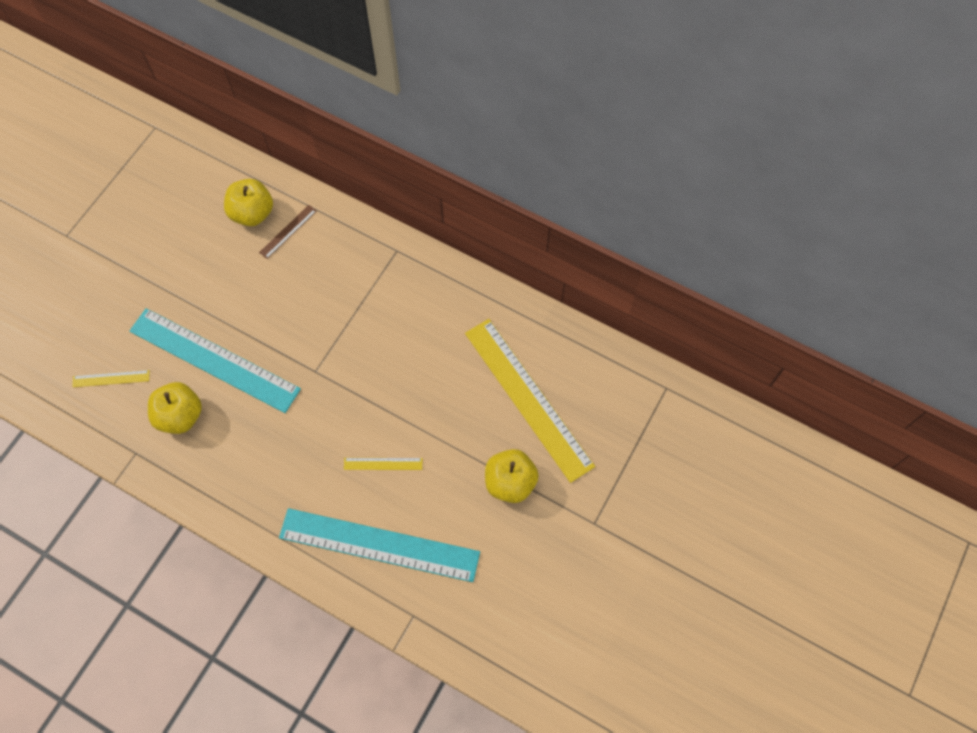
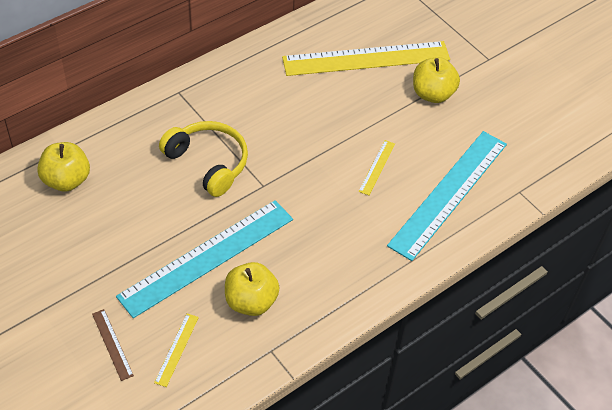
camera: 70 degrees left, 15 degrees down
(288, 231) = (106, 160): brown ruler -> brown ruler (112, 344)
(321, 314) = (208, 163): none -> yellow headphones

